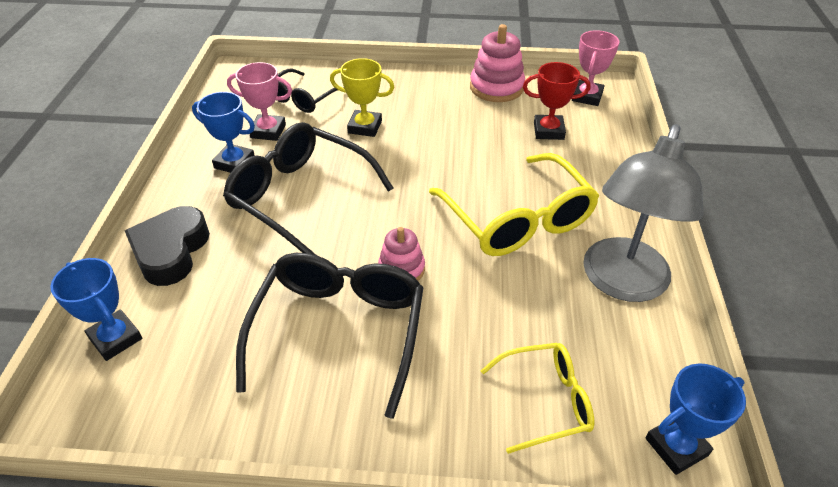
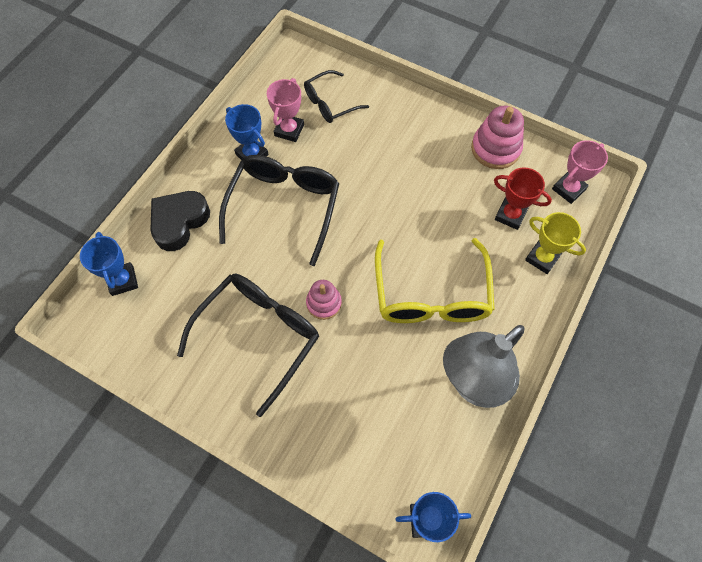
camera: 25 degrees right, 20 degrees up
(268, 131) = (289, 130): pink trophy -> pink trophy turned 75 degrees clockwise
(300, 196) = (284, 207): black glasses -> black glasses turned 45 degrees clockwise
(365, 127) = (364, 153): yellow trophy -> yellow trophy (542, 258)
(546, 401) = (363, 449): yellow glasses -> none

